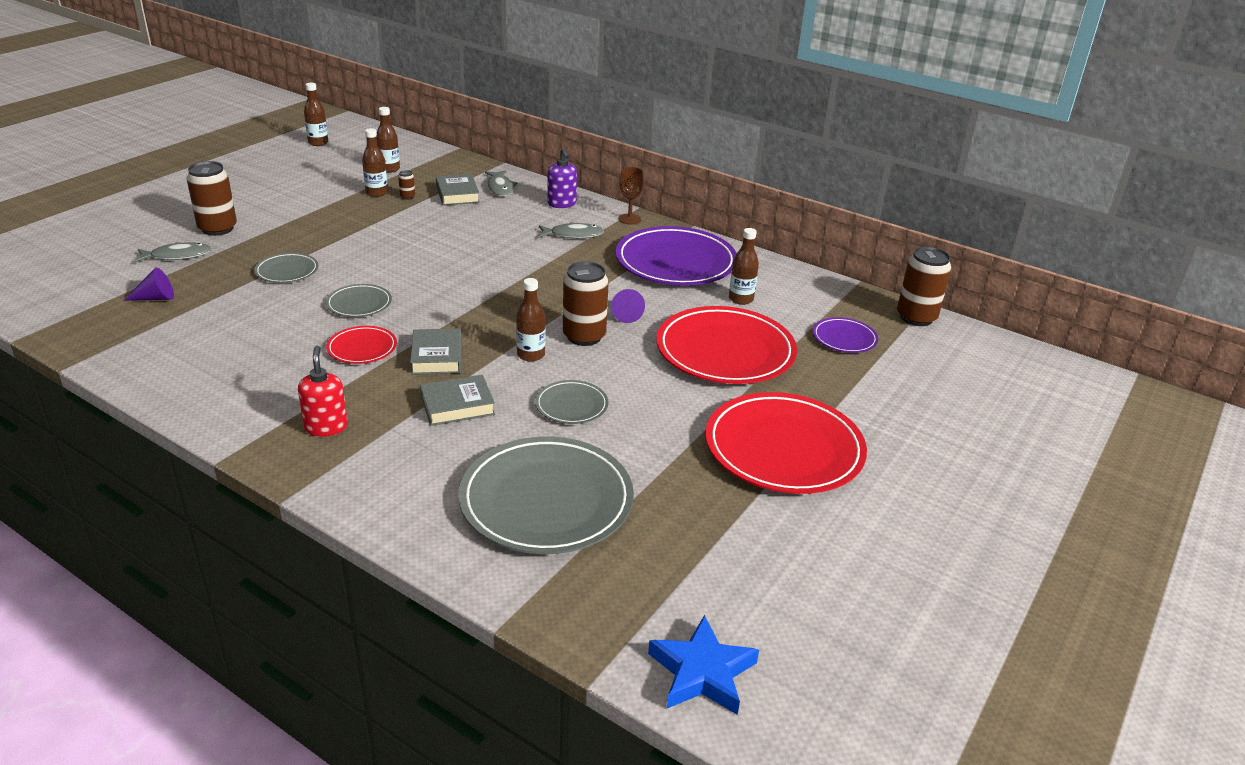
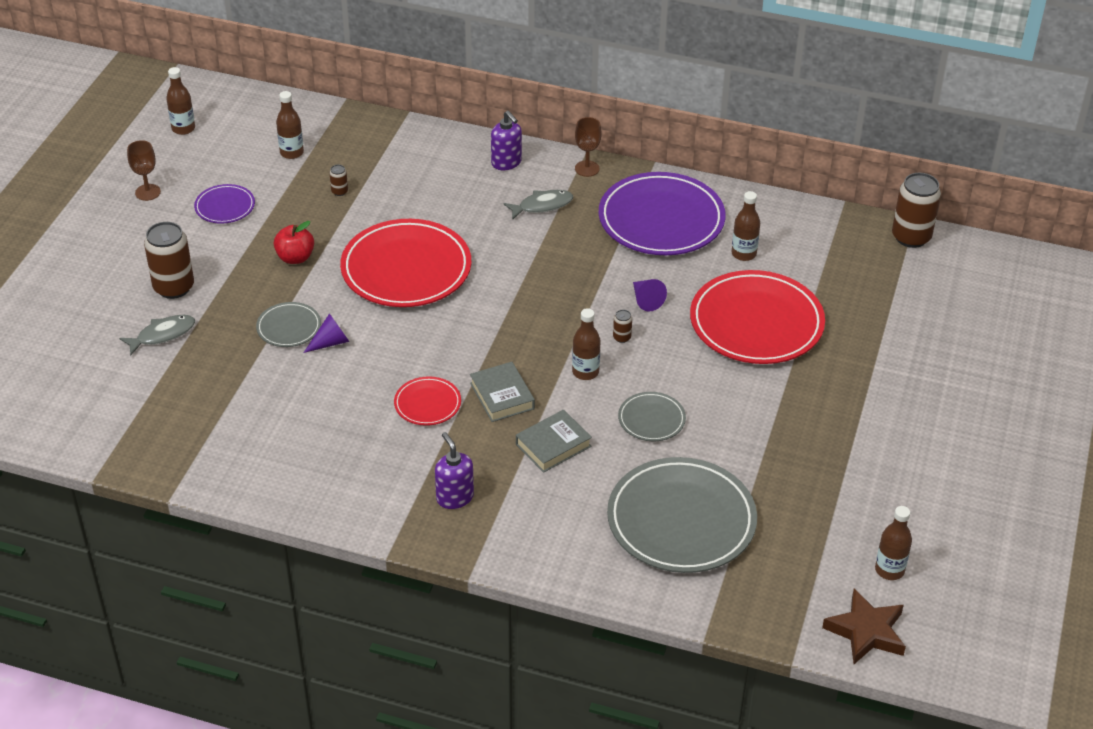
camera: 15 degrees left, 10 degrees up
(155, 298) = (186, 394): purple cone -> purple cone (330, 342)
(255, 171) = (147, 192): none -> brown goblet
(326, 427) = (454, 497): red soap dispenser -> purple soap dispenser
(334, 229) = (295, 258): none -> red apple
(359, 304) = (389, 351): grey plate -> none
(376, 193) = (303, 193): brown bottle -> brown bottle (889, 570)
(457, 194) = (389, 174): grey book -> none
(500, 188) = (428, 153): grey fish -> none
(584, 336) = (622, 337): brown can -> brown can, size x0.43
(702, 672) = (866, 631): blue star -> brown star
(784, 449) = (848, 418): red plate -> red plate (406, 269)
(844, 338) = (855, 280): purple plate -> purple plate (225, 207)

